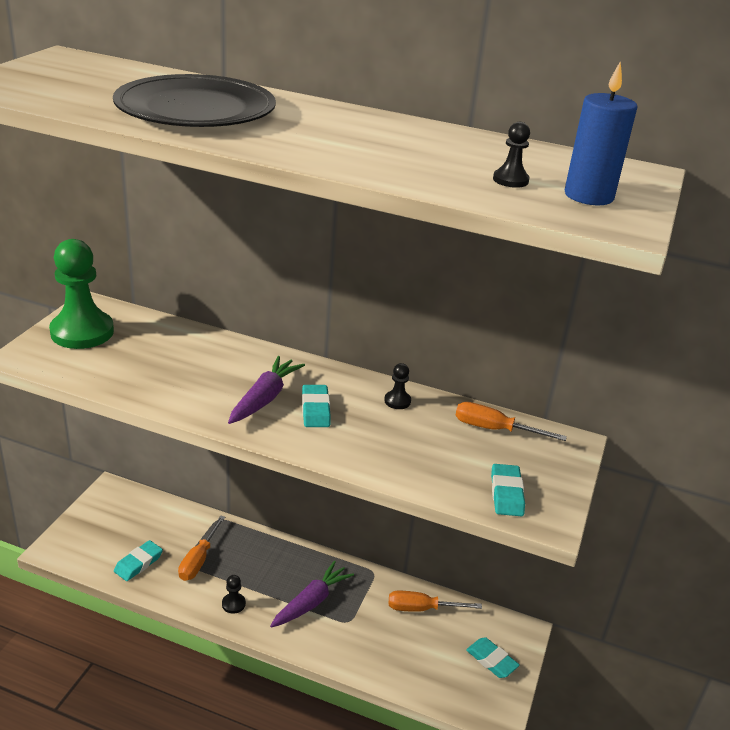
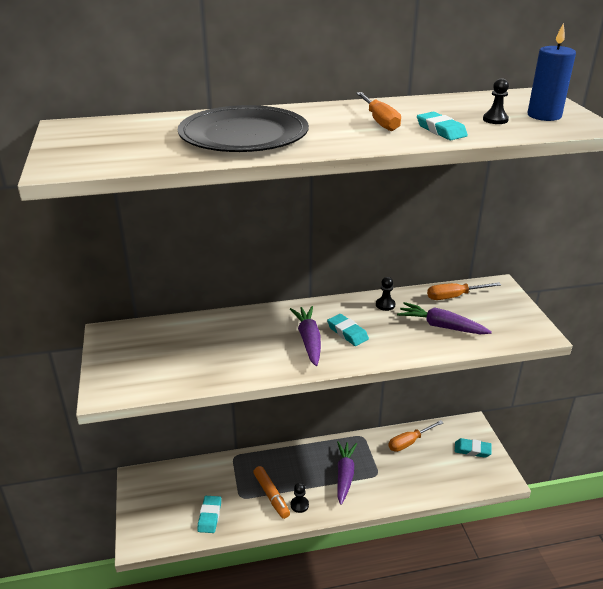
camera: 30 degrees left, 0 degrees up
(82, 332) = (127, 354): green pawn -> none
(199, 560) = (248, 490): orange screwdriver -> orange screwdriver (379, 121)
(215, 578) = (271, 495): none -> orange marker
(432, 453) = (441, 326): none -> purple carrot
(506, 494) = (504, 330): turquoise eraser -> turquoise eraser (441, 130)

